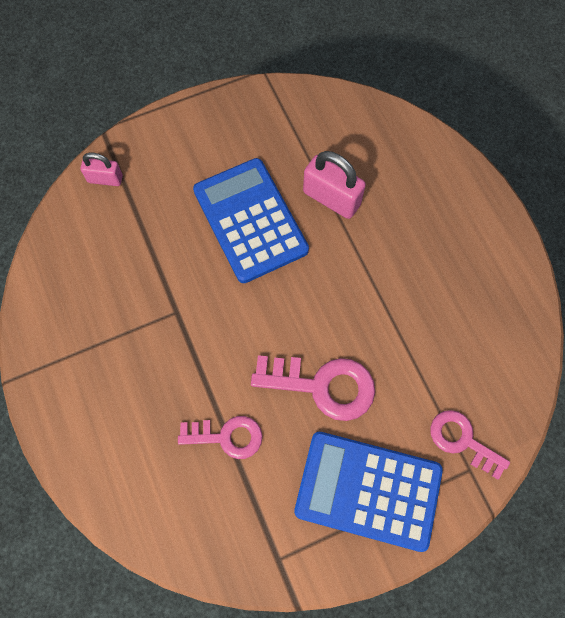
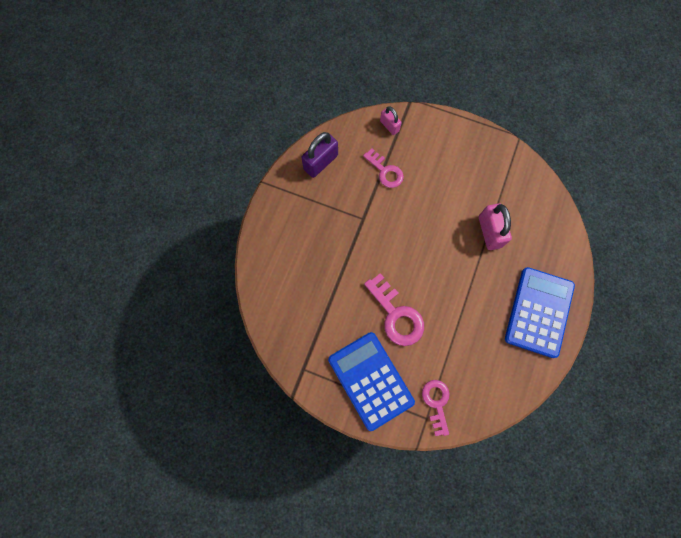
camera: 45 degrees right, 5 degrees up
(60, 292) = (320, 162): none -> purple padlock
(227, 436) = (332, 296): pink key -> pink key (385, 171)
(250, 220) = (438, 207): blue calculator -> blue calculator (538, 312)

